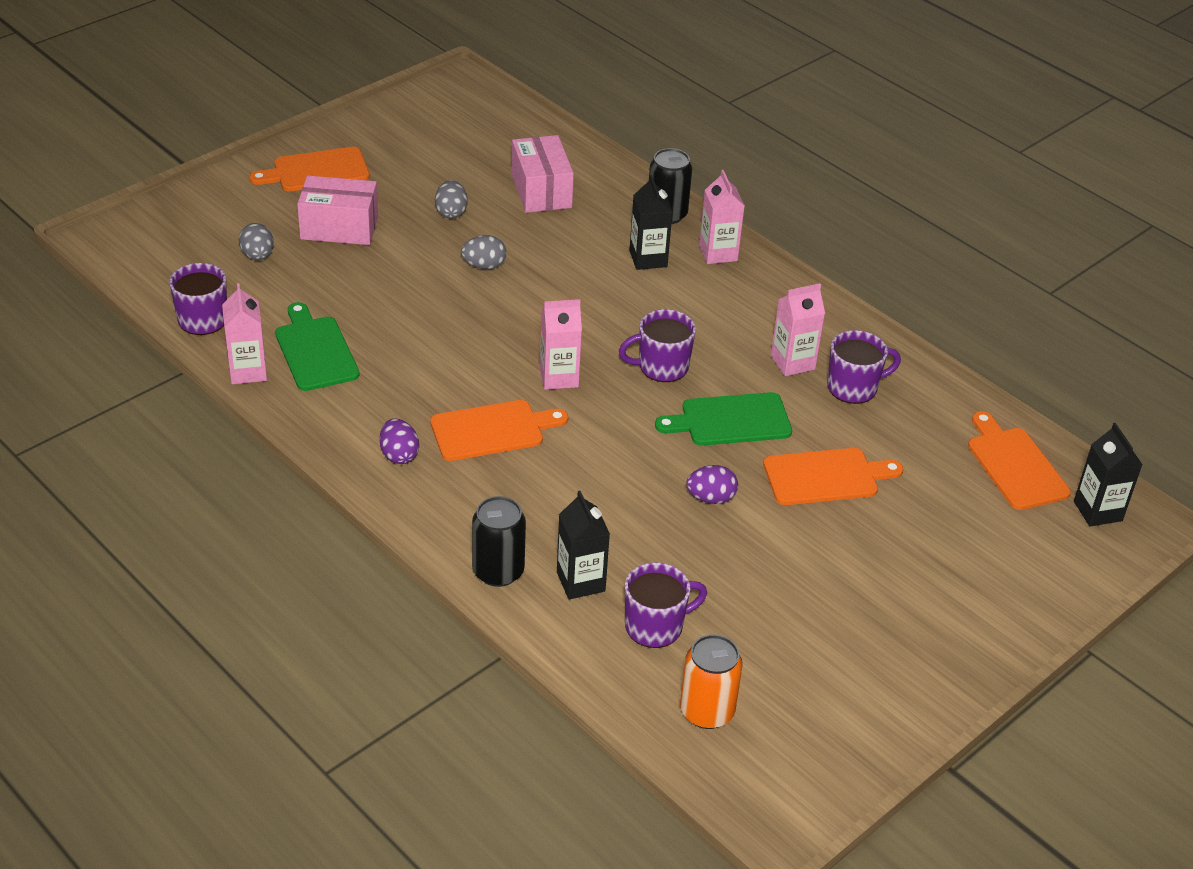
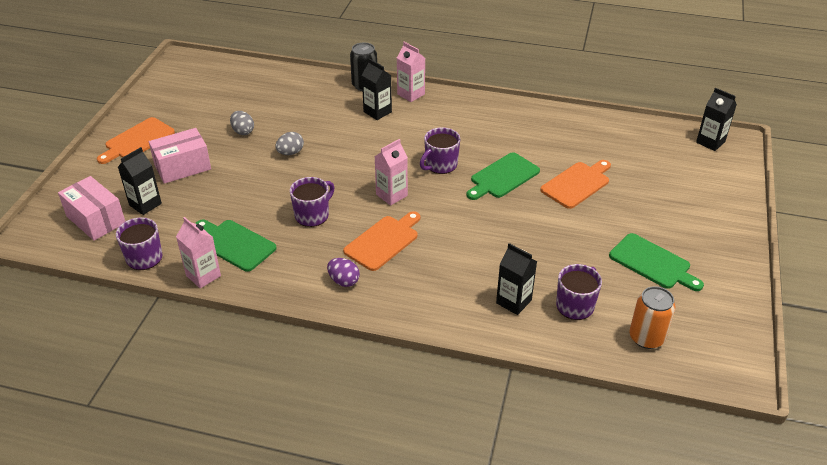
camera: 30 degrees left, 0 degrees up
(257, 256) = (145, 204): grey egg -> black carton
(498, 571) = (464, 319): black can -> none
(541, 191) = (284, 99): pink box -> pink box (96, 219)
(711, 498) = (534, 222): purple egg -> none
(792, 362) = (503, 133): pink carton -> none
(819, 628) = (652, 263): none -> green cutting board
(853, 387) = (544, 133): purple mug -> purple mug (312, 215)
(1015, 465) = (654, 137): orange cutting board -> none

